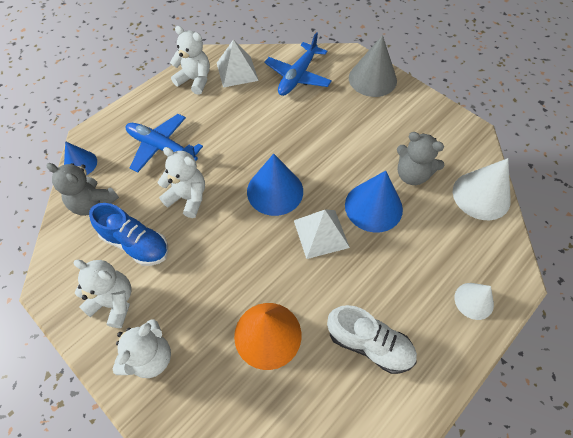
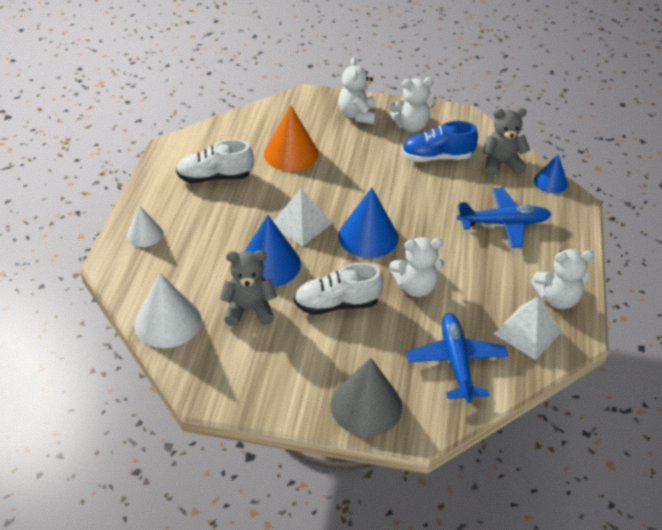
camera: 145 degrees right, 15 degrees down
(188, 198) = (434, 199): white teddy bear -> white teddy bear (415, 287)
(344, 147) = (337, 304): none -> white shoe

